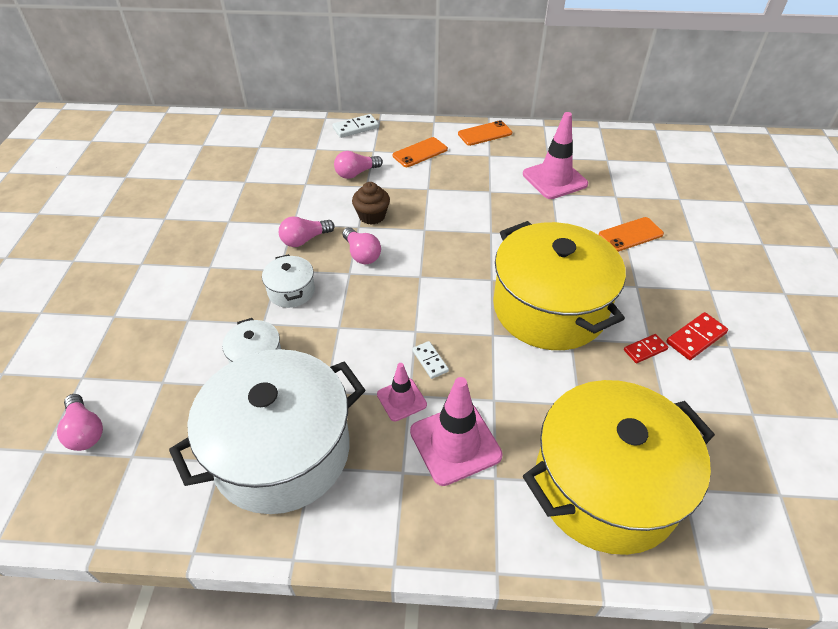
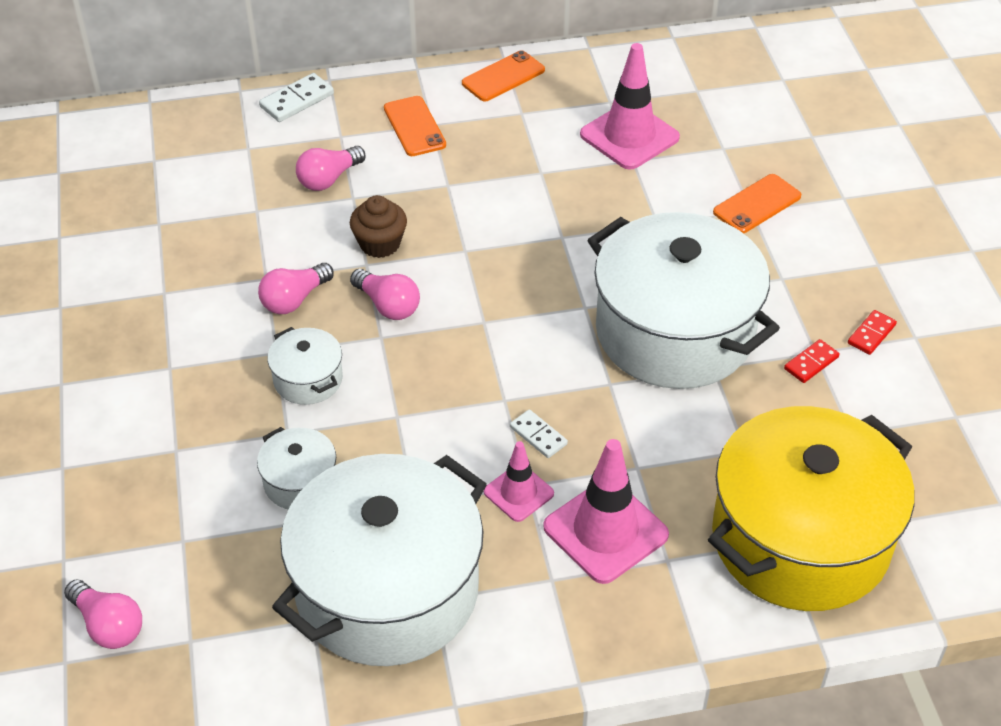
camera: 15 degrees left, 0 degrees up
(420, 152) = (414, 126): orange phone -> orange phone turned 60 degrees counterclockwise
(549, 308) = (674, 332): yellow pot -> white pot
(696, 338) = (871, 334): red domino -> red domino, size x0.66

